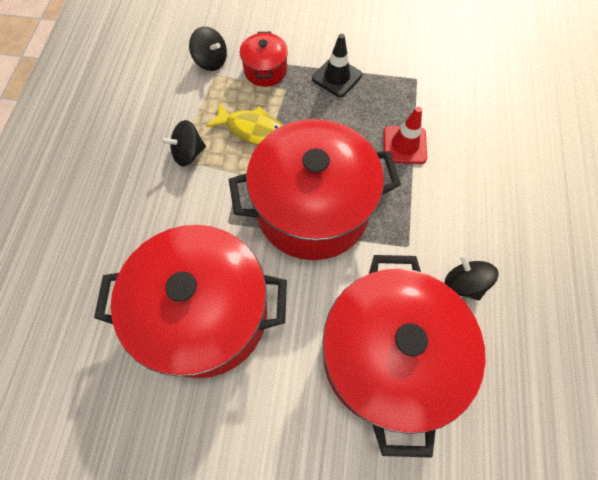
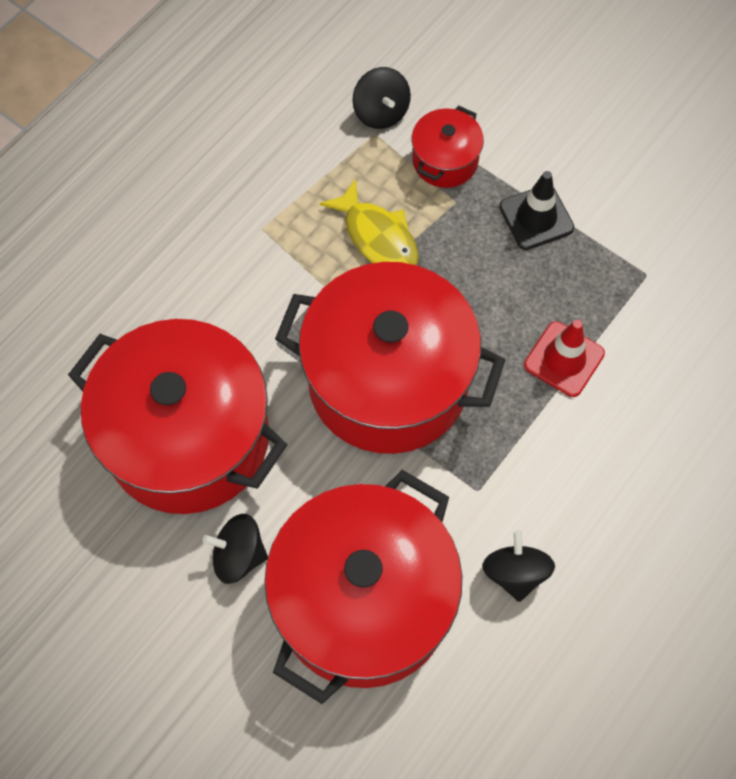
camera: 30 degrees right, 0 degrees up
(188, 153) = (279, 228): black spinning top -> black spinning top (239, 555)

